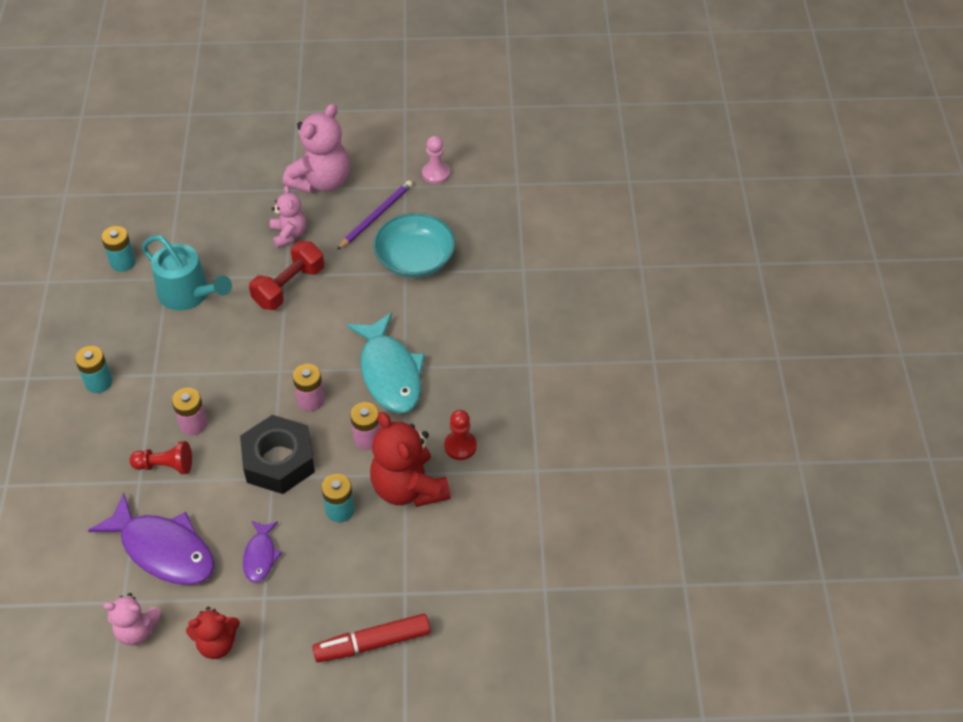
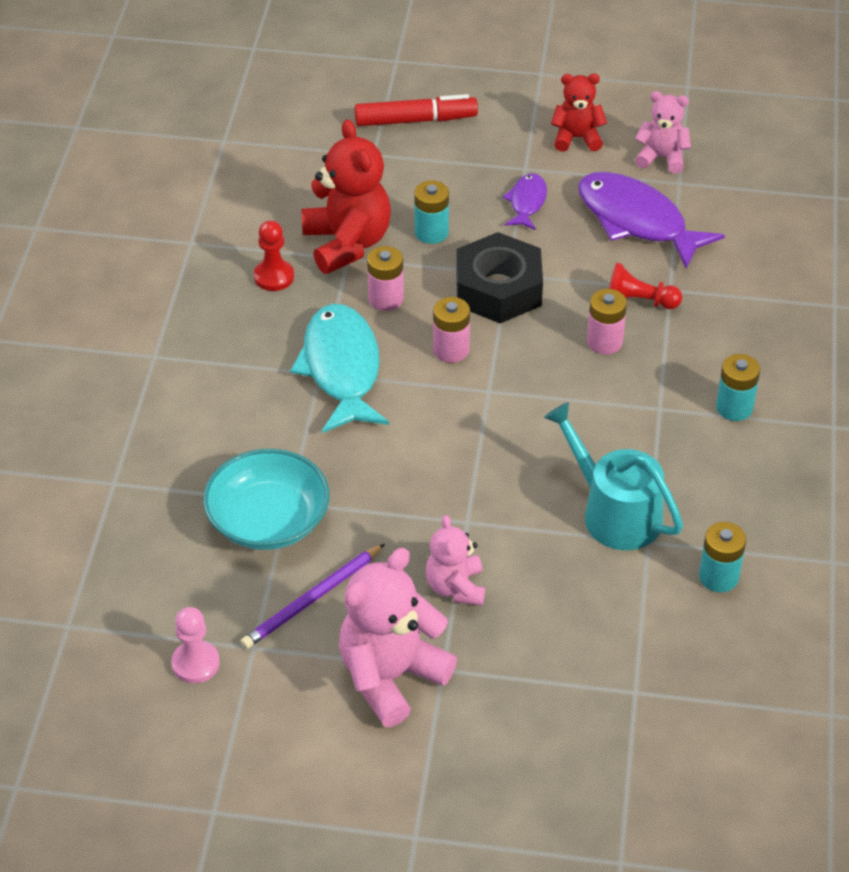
camera: 170 degrees left, 5 degrees down
(289, 286) = (464, 503): red dumbbell -> none

